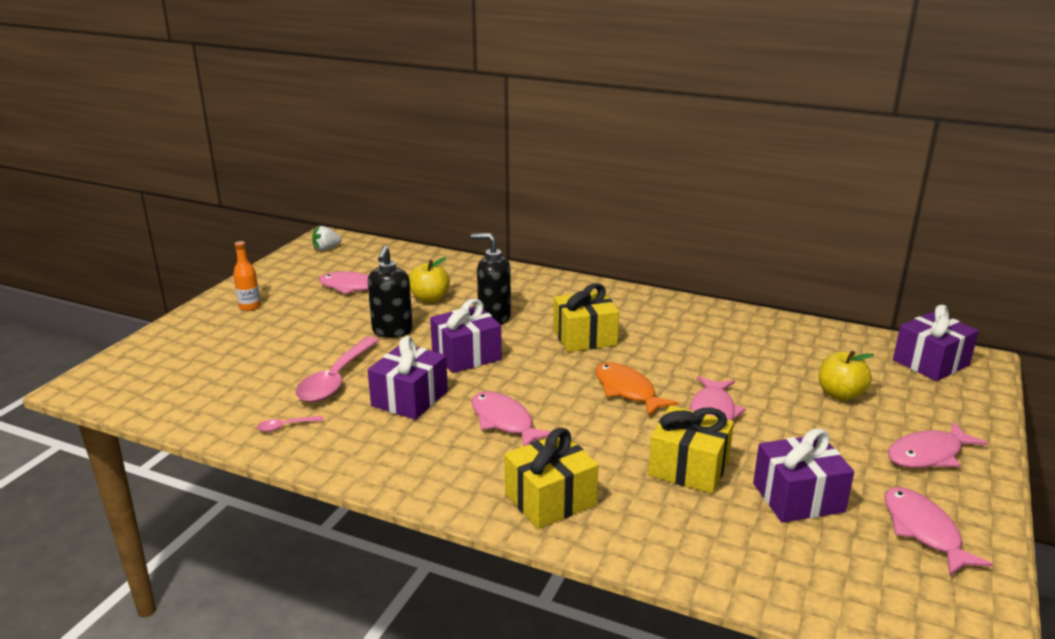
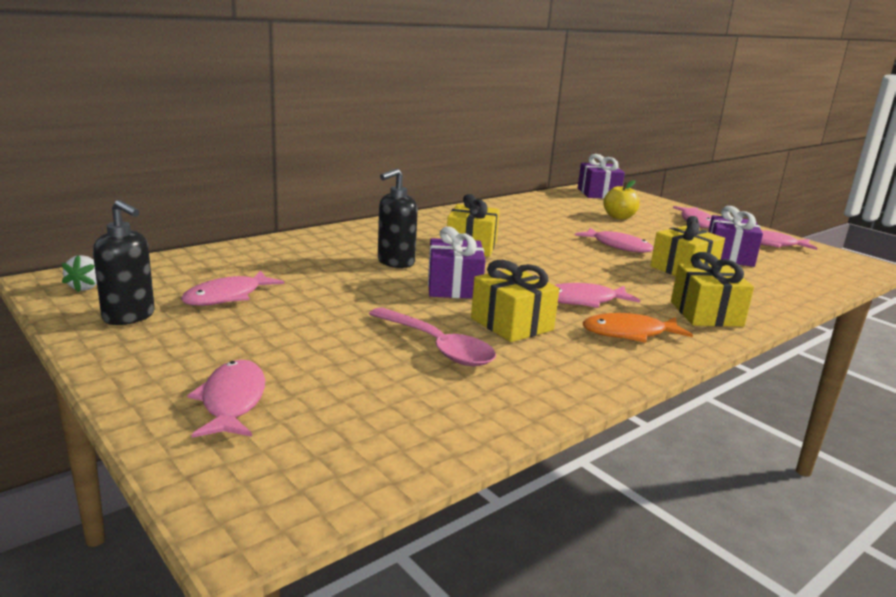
camera: 65 degrees left, 5 degrees down
(206, 339) = (232, 401): none -> pink fish
(249, 306) = (176, 358): orange bottle -> none
(285, 426) = (516, 390): pink spoon -> none
(392, 331) = (364, 302): black soap dispenser -> black soap dispenser (129, 317)
(409, 398) = (511, 324): purple gift -> yellow gift
(429, 299) = (315, 273): yellow apple -> none
(627, 390) = (568, 257): orange fish -> orange fish (629, 333)

